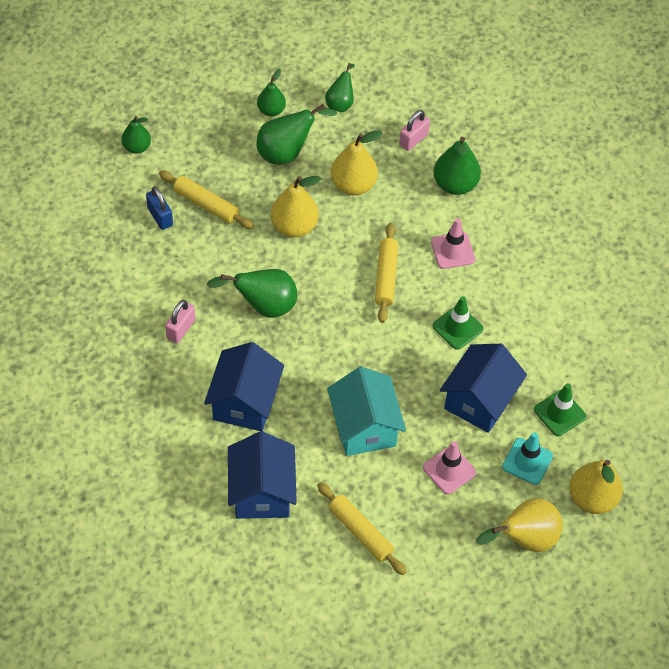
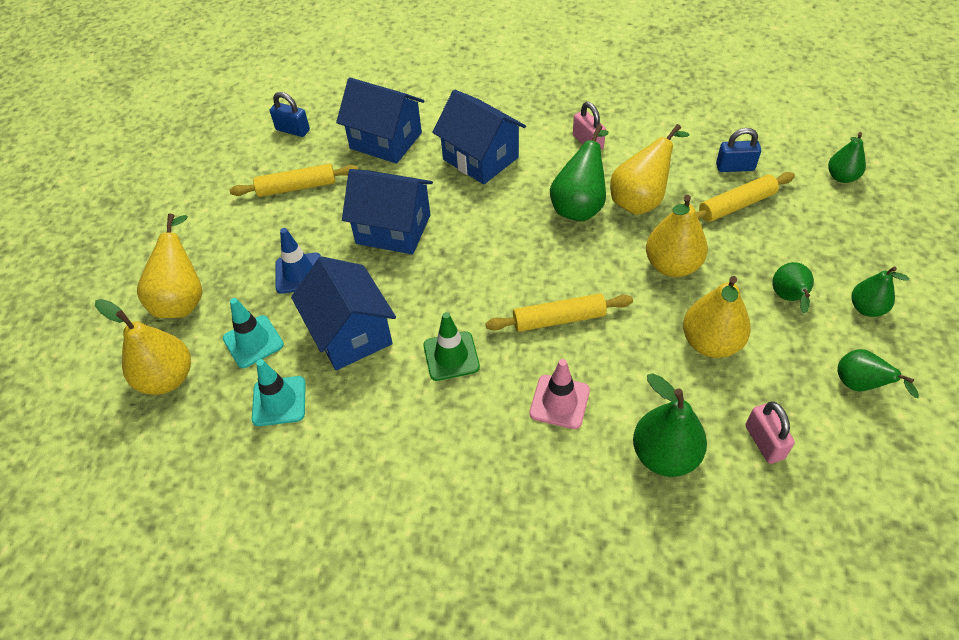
camera: 125 degrees right, 5 degrees down
(234, 267) = (641, 200): none -> yellow pear
(287, 152) = (788, 298): green pear -> green pear, size x0.63
(290, 585) = (293, 130): none -> blue padlock
(364, 427) = (393, 229): turquoise house -> blue house
(386, 276) = (559, 319): yellow rolling pin -> yellow rolling pin turned 45 degrees counterclockwise
(449, 470) = (299, 273): pink traffic cone -> blue traffic cone
(559, 413) = (279, 401): green traffic cone -> turquoise traffic cone

